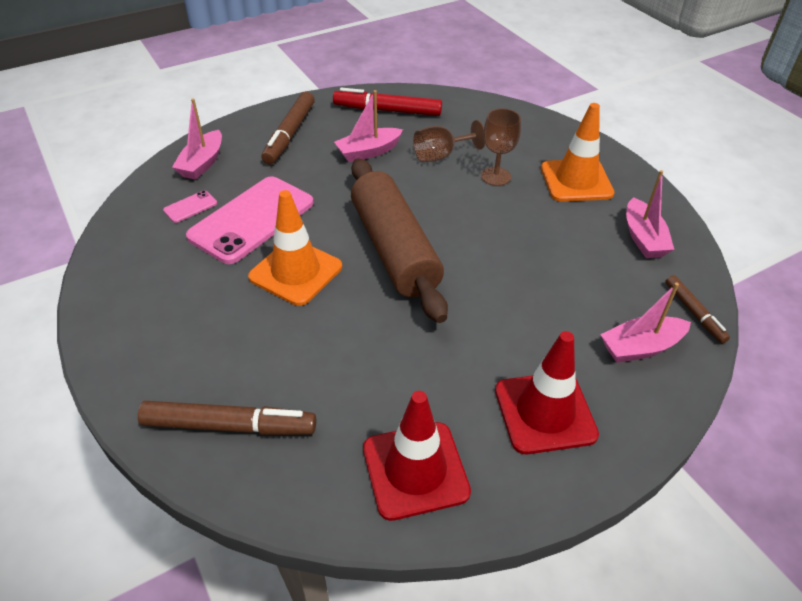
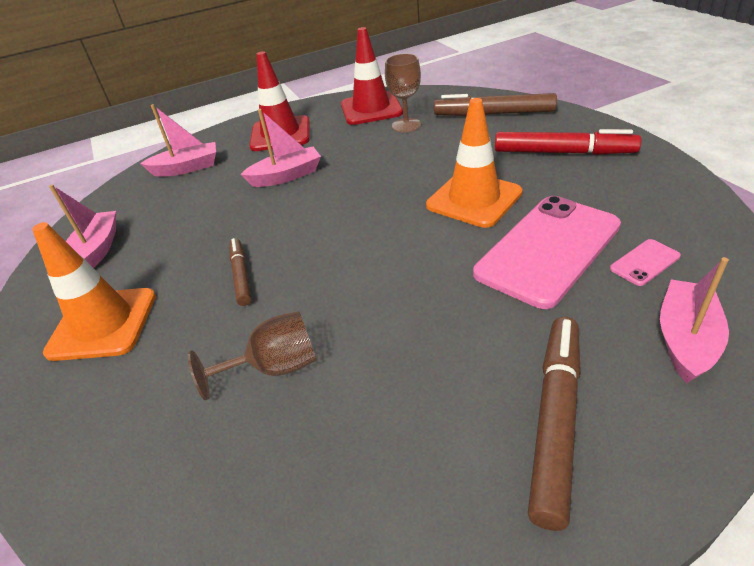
camera: 170 degrees left, 5 degrees down
(368, 152) = (396, 374): pink boat -> pink boat (286, 176)
(387, 110) = (350, 508): red marker -> red marker (563, 152)
(394, 249) = (369, 225): brown rolling pin -> none
(495, 176) = (208, 328): brown goblet -> brown goblet (406, 125)
(694, 313) = (122, 191): brown marker -> brown marker (241, 276)

